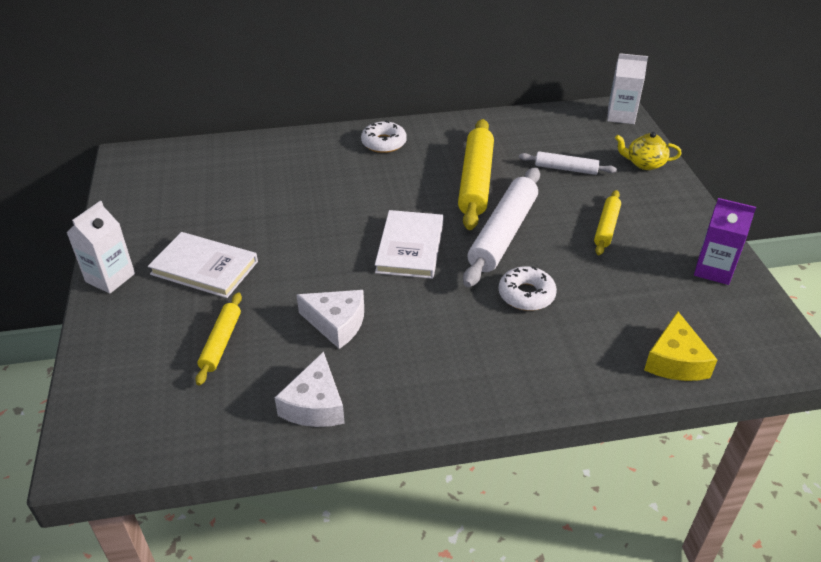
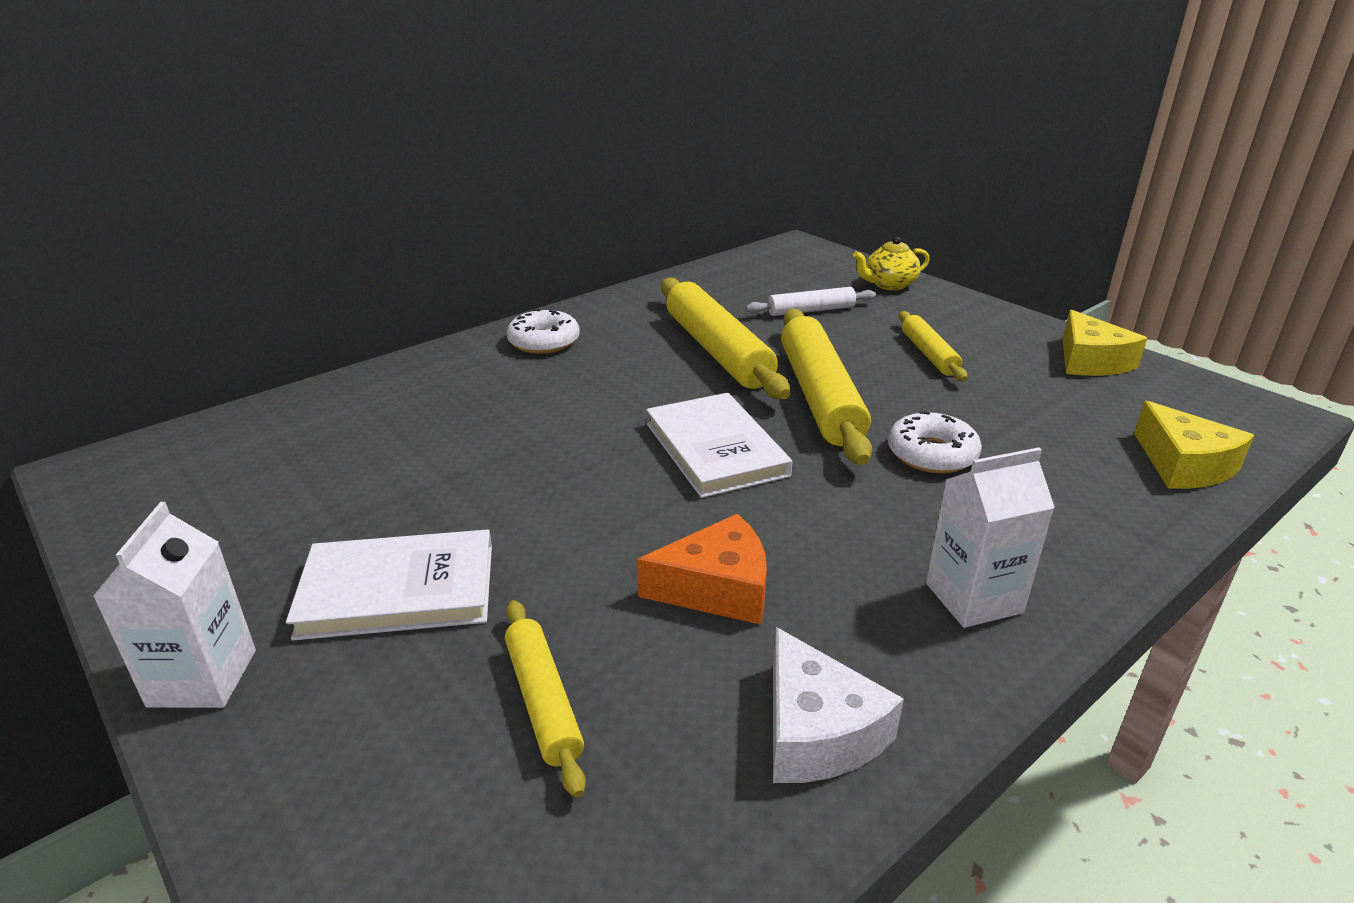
camera: 30 degrees left, 10 degrees down
(336, 323) = (717, 588): white cheese -> orange cheese
(503, 234) = (820, 396): white rolling pin -> yellow rolling pin
(621, 116) = (808, 249): white carton -> white carton (973, 598)
(713, 270) = (1090, 361): purple carton -> yellow cheese

